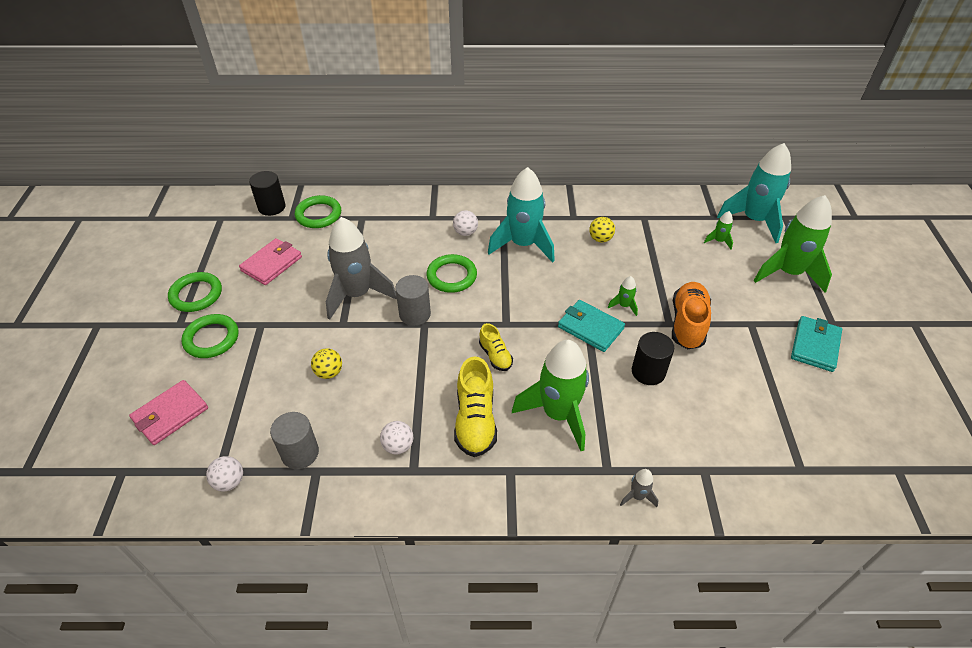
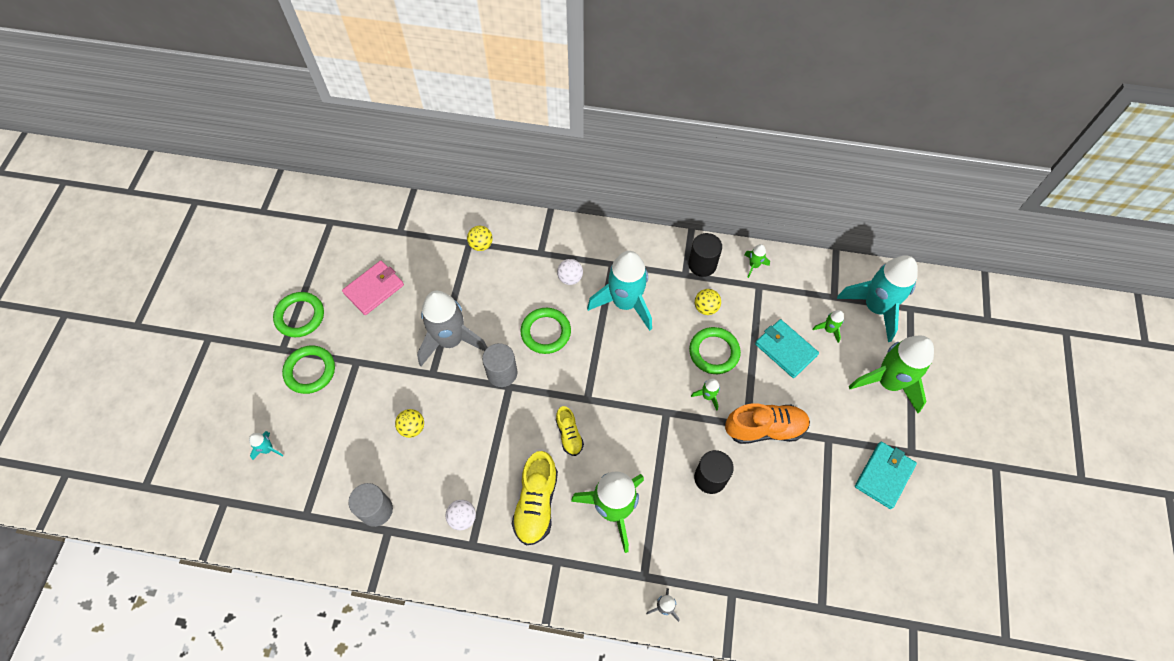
camera: 10 degrees right, 15 degrees up
(170, 414) = (268, 449): pink wallet -> turquoise rocket
(229, 482) = (313, 528): white ball -> none
(272, 207) = (381, 214): black cylinder -> black cylinder (702, 264)
(318, 215) = (427, 232): green ring -> green ring (714, 352)
(374, 218) = (481, 245): none -> yellow ball
(590, 328) = (667, 417): turquoise wallet -> turquoise wallet (785, 349)
(634, 203) = (754, 265): none -> green rocket
(687, 324) = (765, 428): orange shoe -> orange shoe turned 60 degrees clockwise

